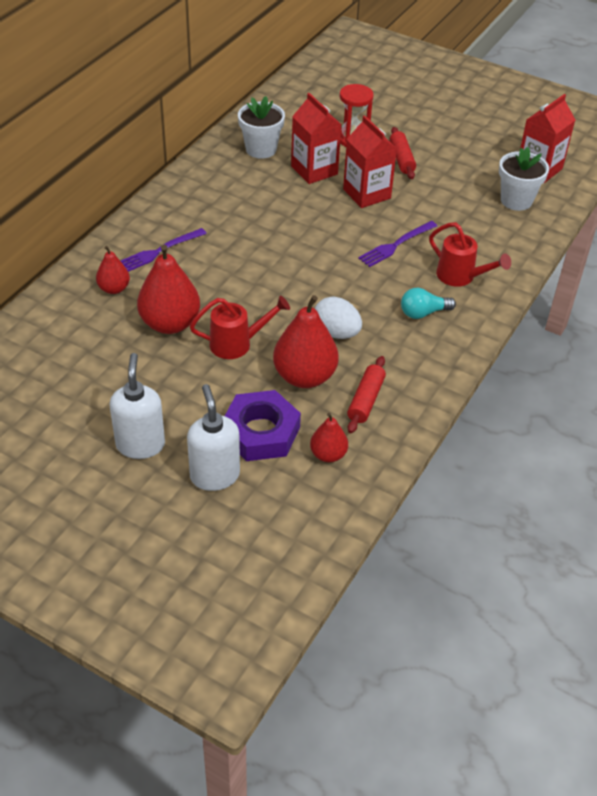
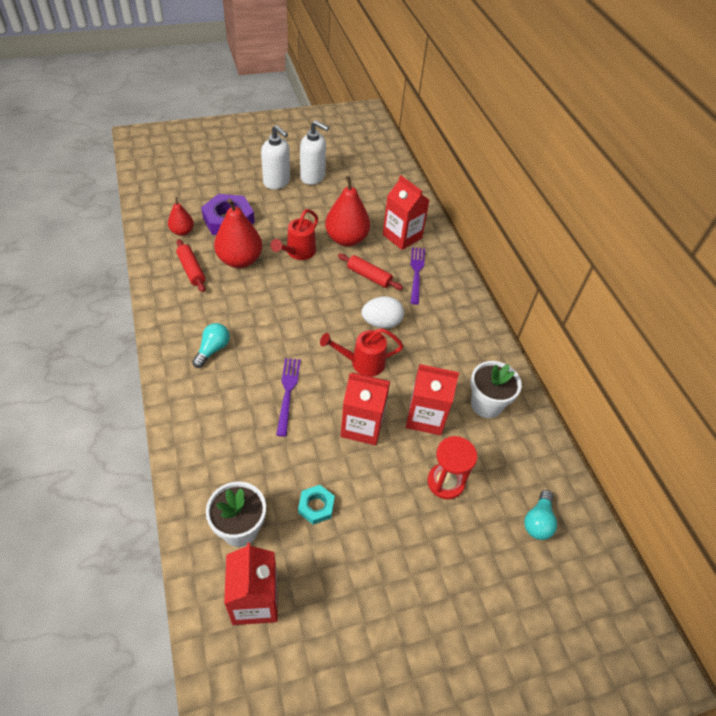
camera: 130 degrees right, 5 degrees up
(114, 288) = (402, 236): red pear -> red carton
(214, 475) = (227, 191): white soap dispenser -> white soap dispenser (313, 177)
(325, 95) = (538, 521): none -> turquoise light bulb
(336, 333) = (252, 296): white egg -> white egg (381, 323)
(401, 159) = (382, 493): red rolling pin -> red rolling pin (369, 276)
(453, 180) = (316, 506): none -> turquoise nut
(460, 277) = (214, 400): red watering can -> red watering can (362, 363)

